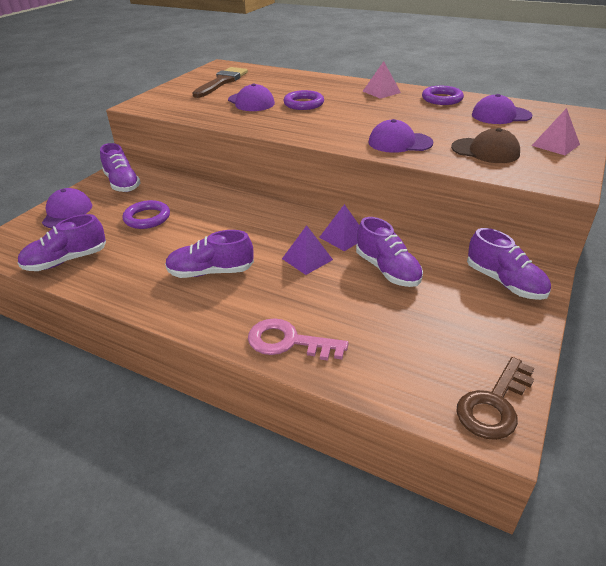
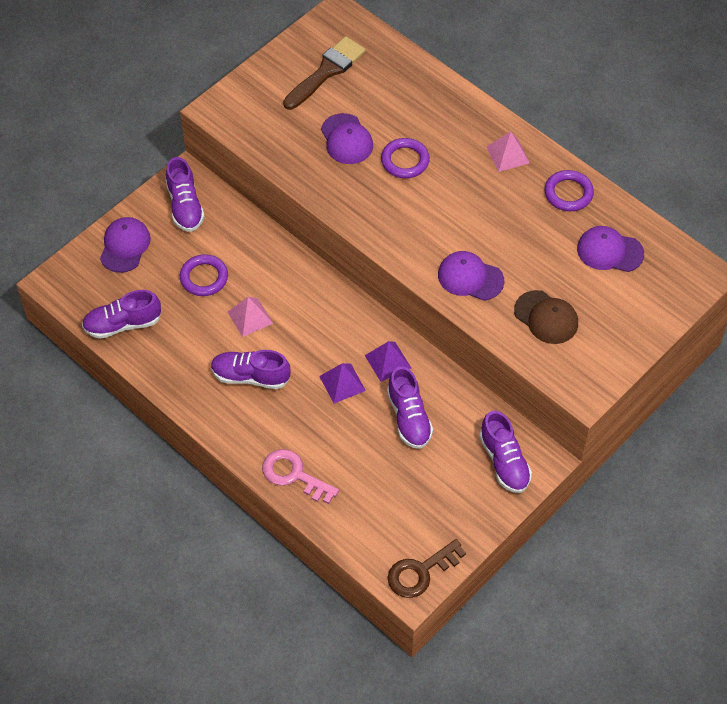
camera: 15 degrees right, 20 degrees up
(555, 145) = (623, 326): pink pyramid -> pink pyramid (250, 317)

